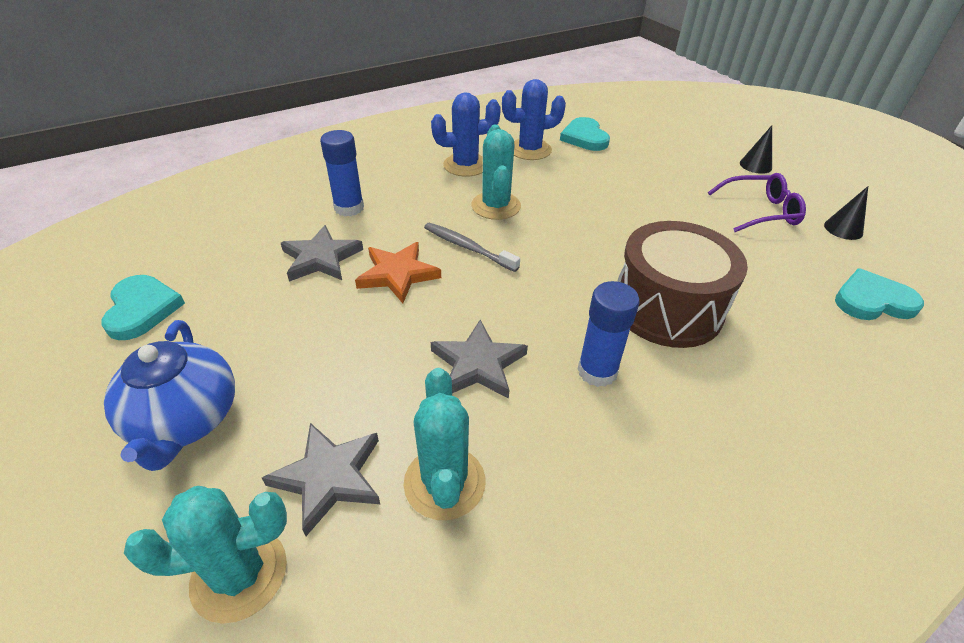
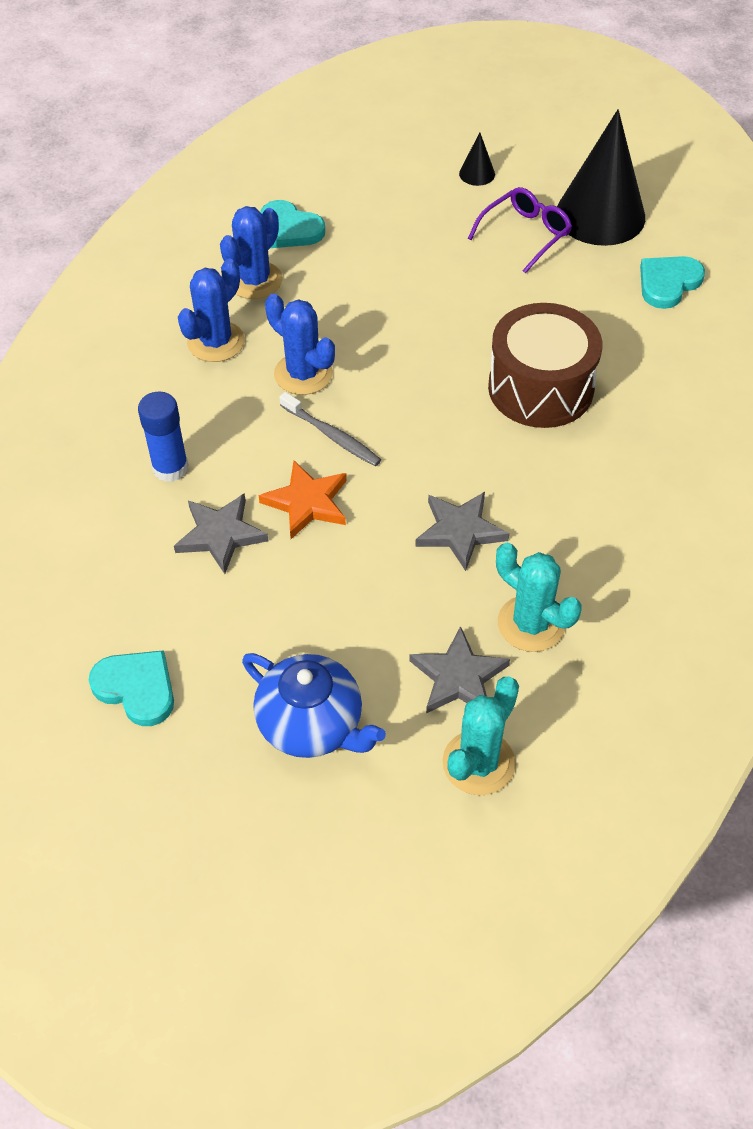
camera: 40 degrees left, 10 degrees up
(468, 247) = (332, 436): grey toothbrush -> grey toothbrush turned 135 degrees counterclockwise
(496, 206) = (303, 374): turquoise cactus -> blue cactus
(597, 371) = (543, 477): blue glue stick -> none
(843, 229) = (600, 215): black cone -> black cone, size x2.41

